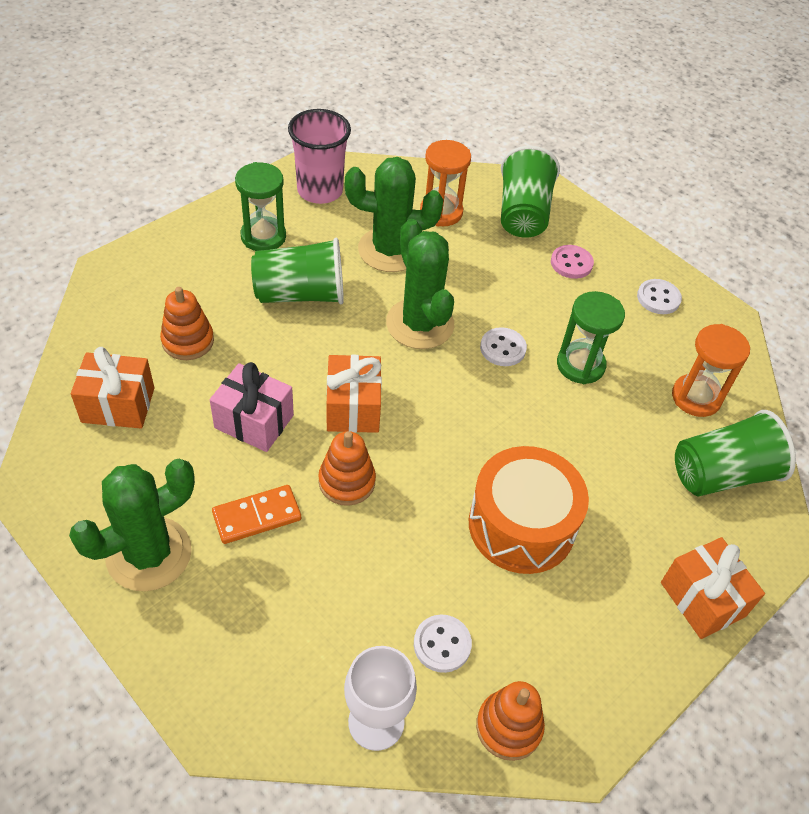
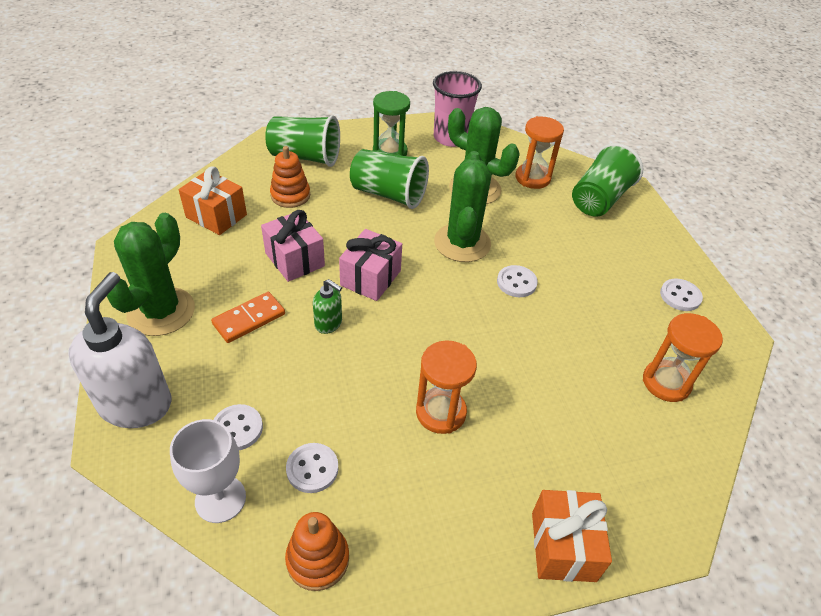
camera: 30 degrees right, 5 degrees down
(149, 554) = (161, 311): green cactus -> green cactus turned 60 degrees counterclockwise
(208, 672) = (136, 404): none -> white soap dispenser
(257, 516) = (249, 319): orange domino -> orange domino turned 45 degrees counterclockwise
(338, 642) = (237, 428): none -> white button
(347, 481) = (328, 324): orange stacking toy -> green soap dispenser
(353, 408) = (370, 278): orange gift -> pink gift
(521, 525) = (441, 412): orange drum -> orange hourglass
(571, 263) = (617, 245): pink button -> none
(580, 365) = (574, 318): green hourglass -> none
(722, 474) = (652, 453): green cup -> green cup (305, 157)

